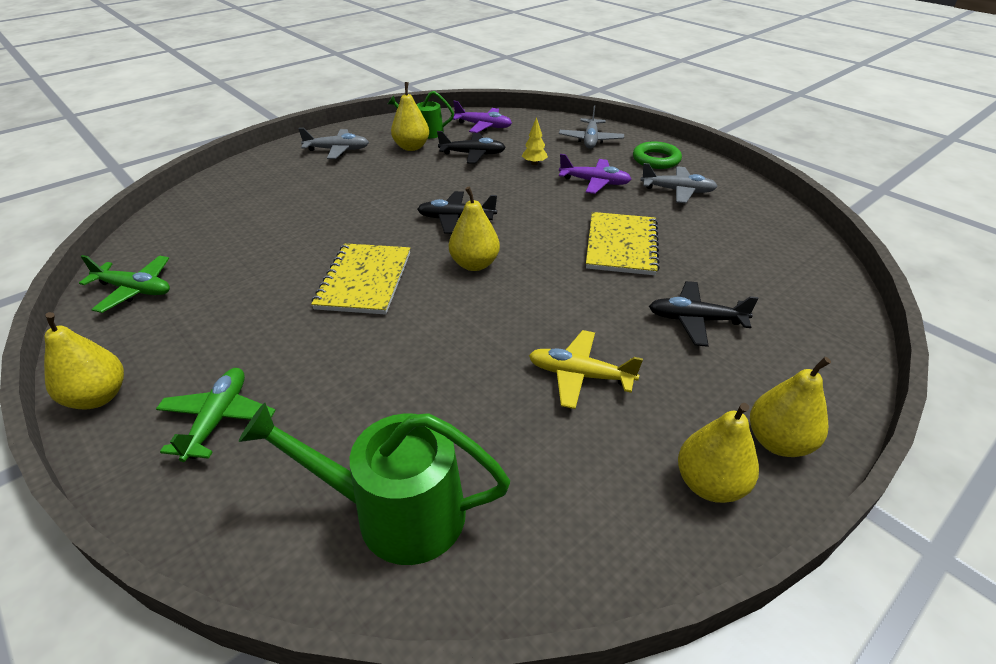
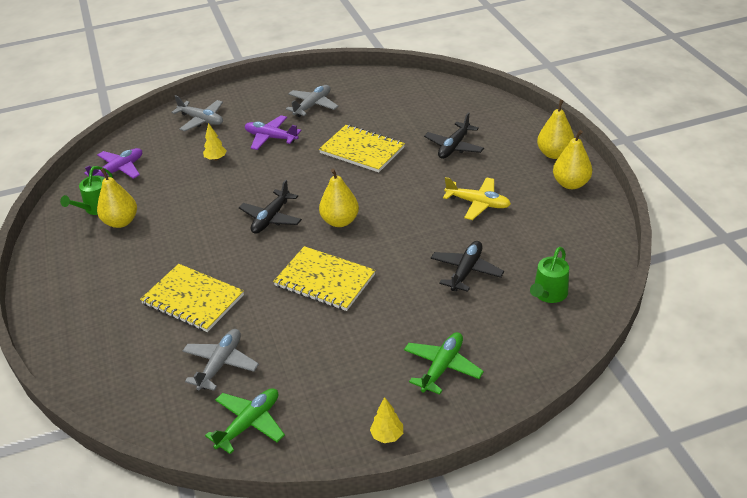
camera: 65 degrees left, 0 degrees up
(98, 397) = (387, 436): yellow pear -> yellow tree
(218, 419) = (442, 367): green plane -> green plane turned 90 degrees clockwise
(313, 210) = (193, 299): none -> yellow notebook
(337, 150) = (81, 272): grey plane -> grey plane (221, 364)
(396, 512) = (548, 294): green watering can -> green watering can, size x0.57
(472, 154) = (169, 188): black plane -> black plane (466, 271)
(580, 375) = (478, 203): yellow plane -> yellow plane turned 105 degrees counterclockwise
(594, 182) = (271, 137): purple plane -> purple plane turned 105 degrees counterclockwise
(656, 159) = (261, 100): green ring -> none

